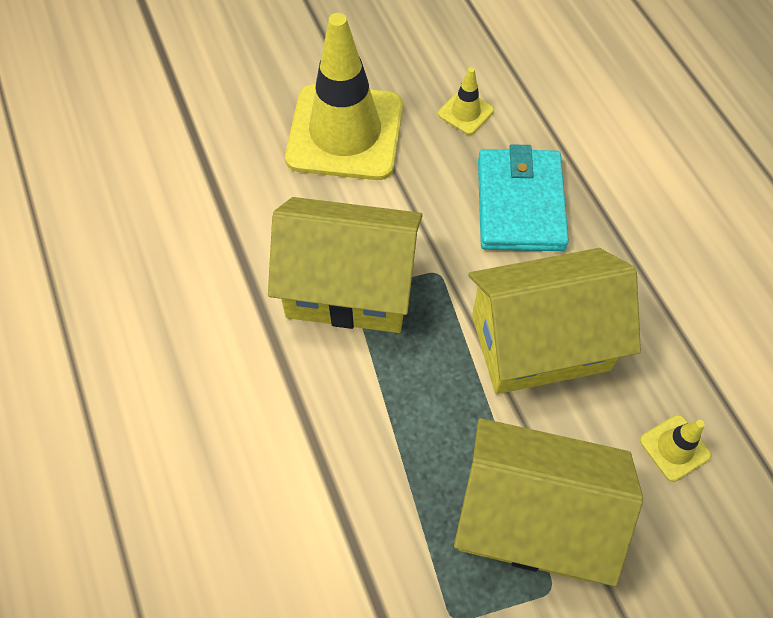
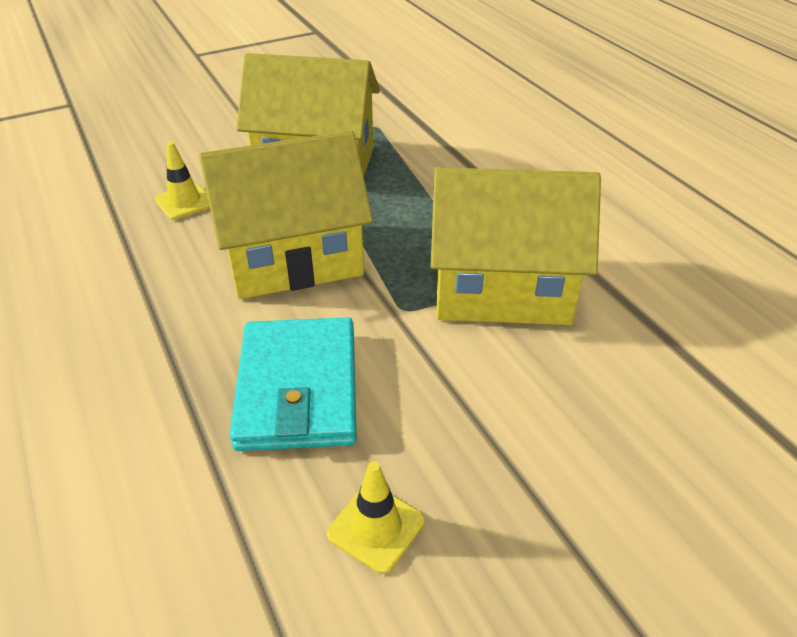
camera: 175 degrees right, 20 degrees down
(345, 132) = (569, 475): yellow traffic cone -> none

